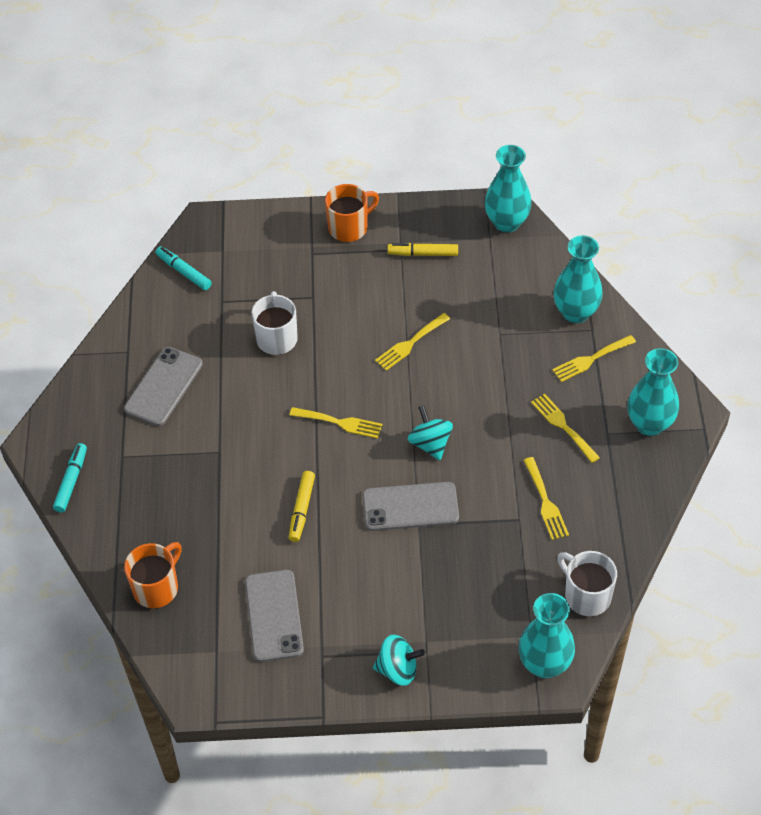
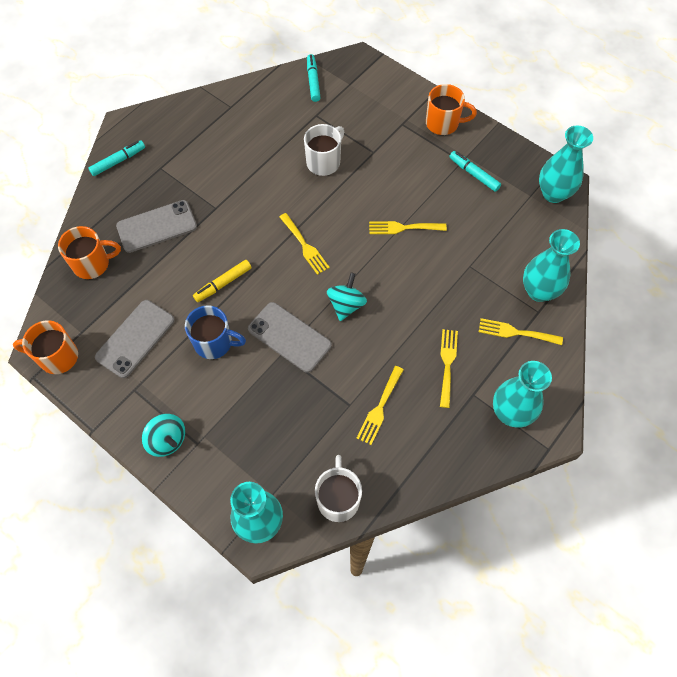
camera: 40 degrees right, 10 degrees up
(164, 387) = (227, 143): grey phone -> grey phone (157, 226)
(218, 688) = (57, 357): none -> orange mug
(350, 562) = (214, 343): none -> blue mug
(423, 254) = (473, 174): yellow marker -> turquoise marker

